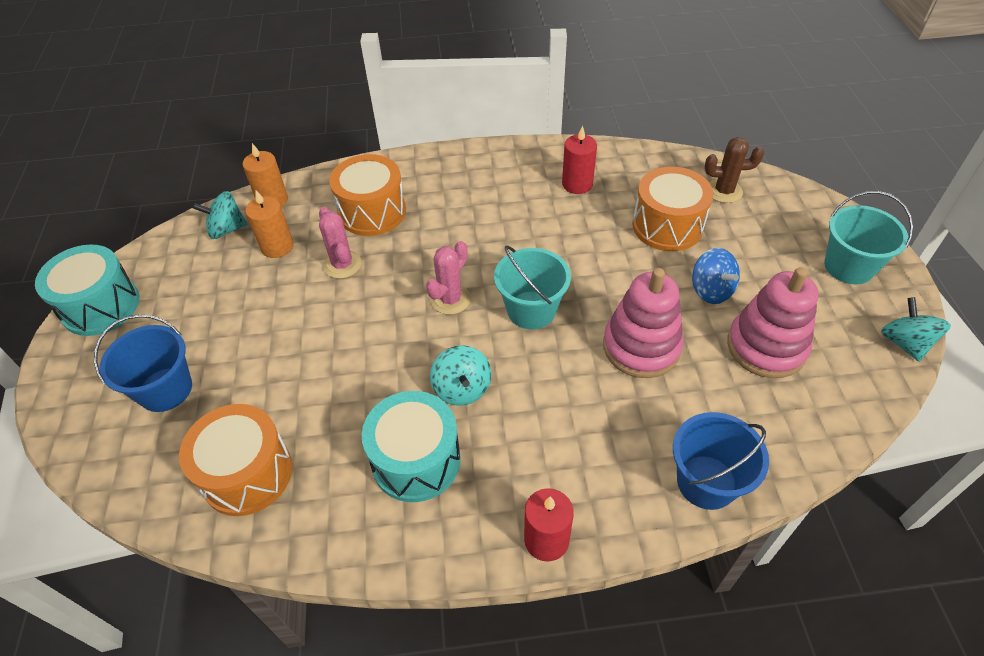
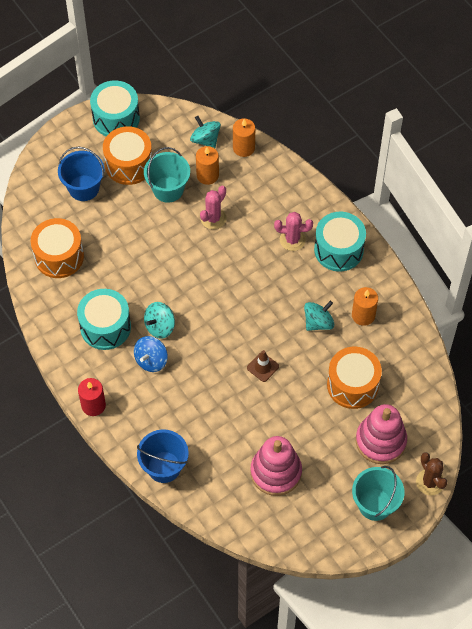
camera: 60 degrees right, 10 degrees up
(372, 212) = (266, 209): orange drum -> orange drum (129, 164)
(450, 299) = (219, 290): pink cactus -> pink cactus (292, 240)
(477, 173) = (338, 250): none -> turquoise drum
(531, 310) = (235, 336): turquoise bucket -> turquoise bucket (168, 189)
(577, 184) = (363, 315): red candle -> orange candle
(595, 299) = (262, 367): none -> brown traffic cone
(641, 347) = (238, 405): pink stacking toy -> pink stacking toy (380, 441)
(711, 290) = (306, 429): blue spinning top -> blue spinning top (151, 360)
(724, 191) = (410, 409): brown cactus -> brown cactus (430, 482)
(904, 343) = (322, 548): turquoise spinning top -> turquoise spinning top (318, 322)

